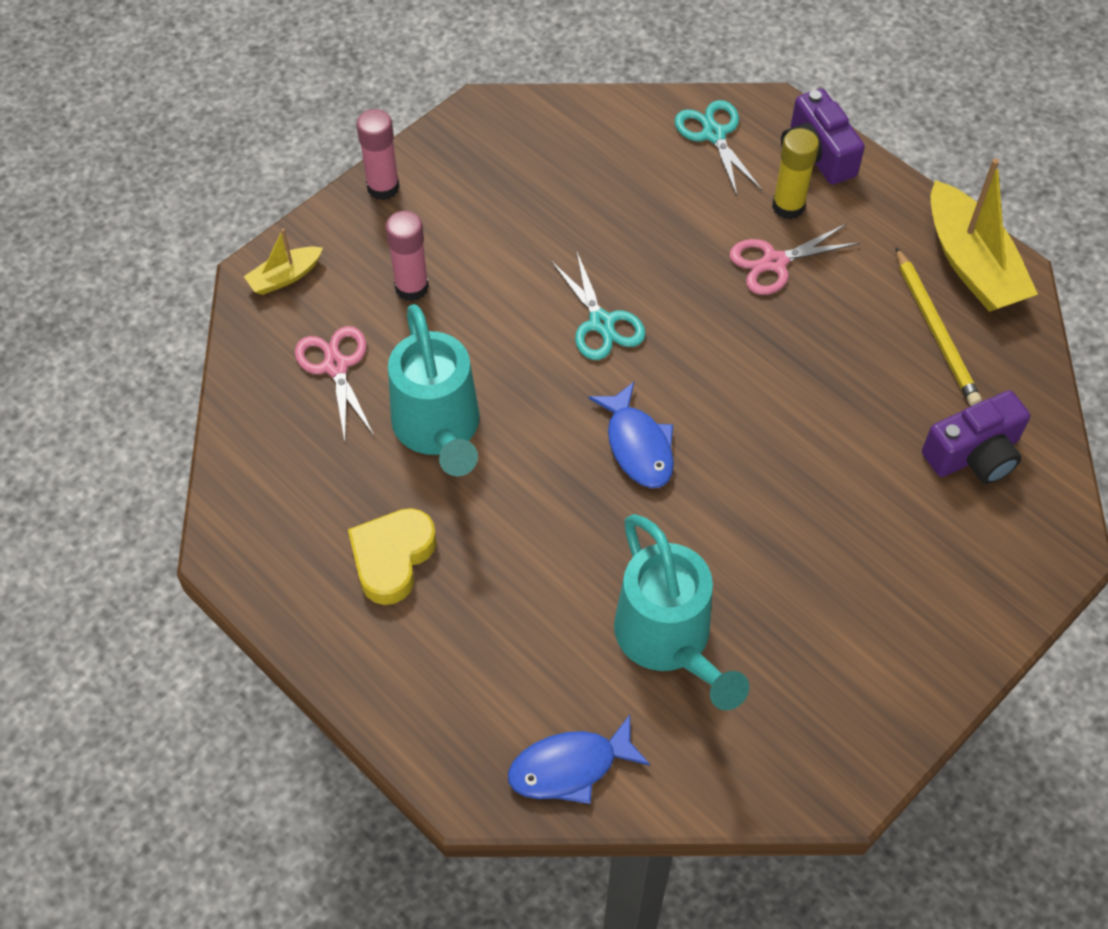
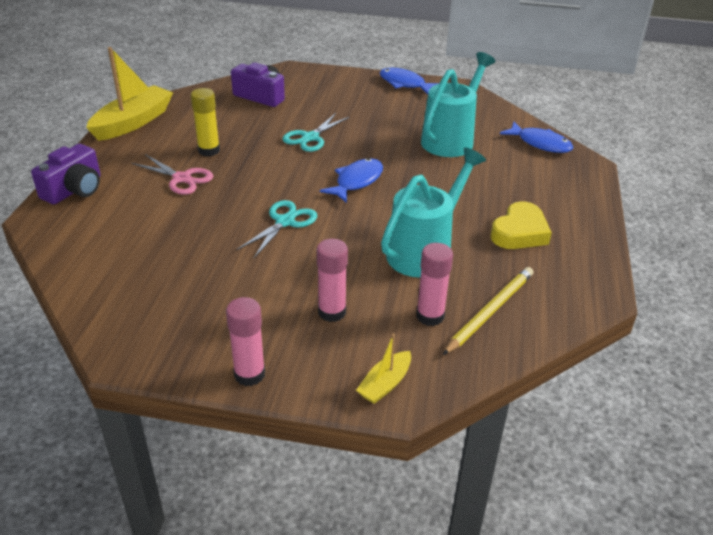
camera: 125 degrees left, 20 degrees down
(285, 277) = (385, 384): yellow boat -> yellow boat turned 105 degrees clockwise
(336, 366) = (430, 316): pink scissors -> pink glue stick
(392, 558) = (519, 232): yellow heart -> yellow heart turned 45 degrees counterclockwise
(713, 134) = (79, 234): turquoise scissors -> turquoise scissors (310, 138)
(788, 206) = (129, 187): yellow glue stick -> yellow glue stick (209, 150)
(905, 700) = (404, 84): none -> blue fish
(935, 330) = (191, 121): yellow pencil -> yellow pencil (490, 311)

